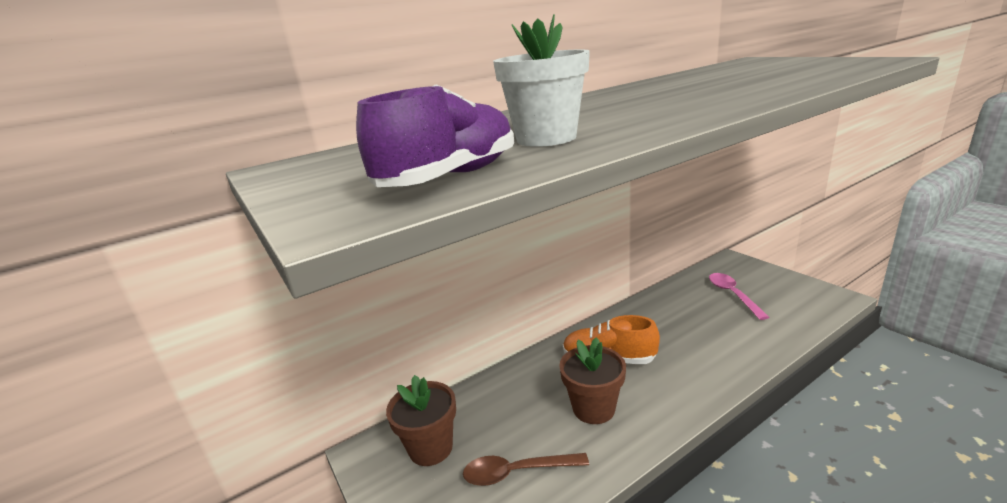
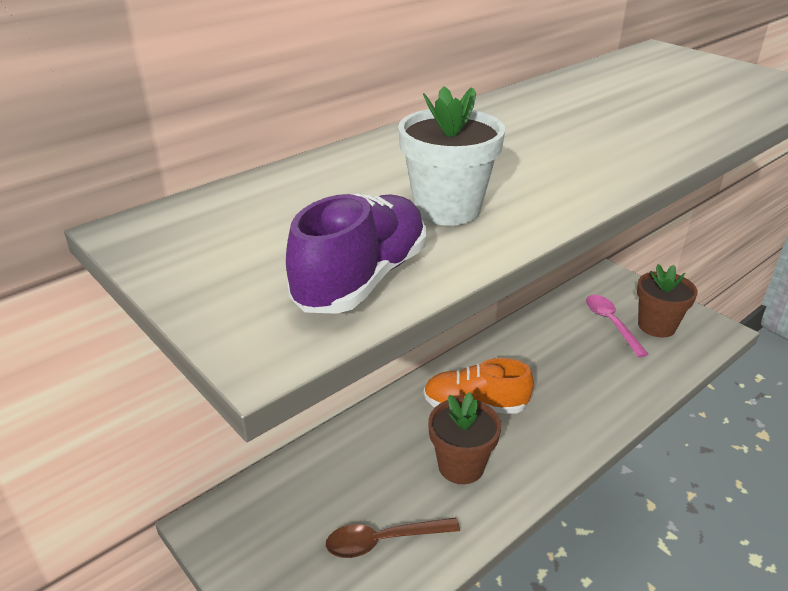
camera: 10 degrees left, 10 degrees up
(430, 448) = (282, 516): brown flower pot -> brown flower pot (656, 326)

